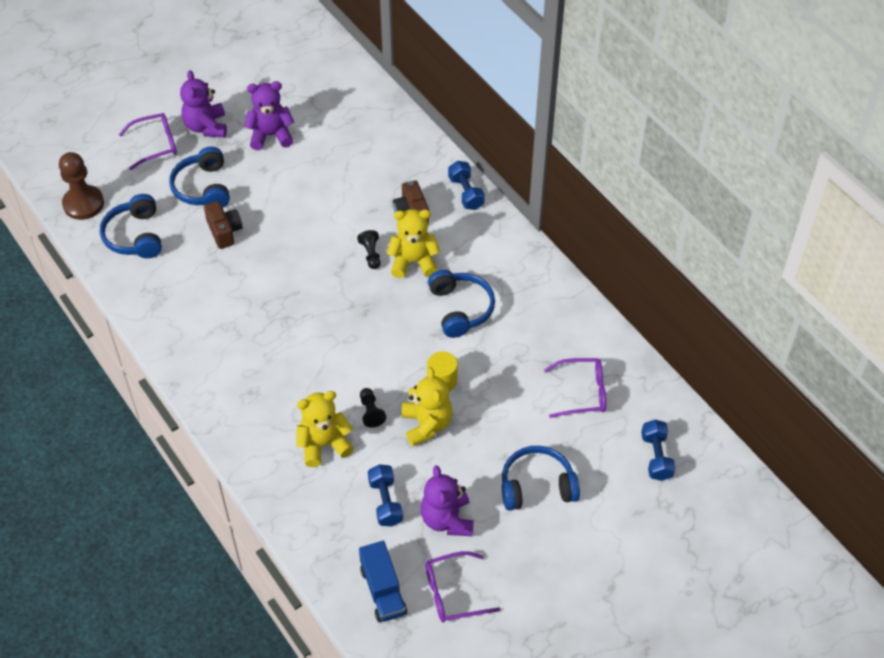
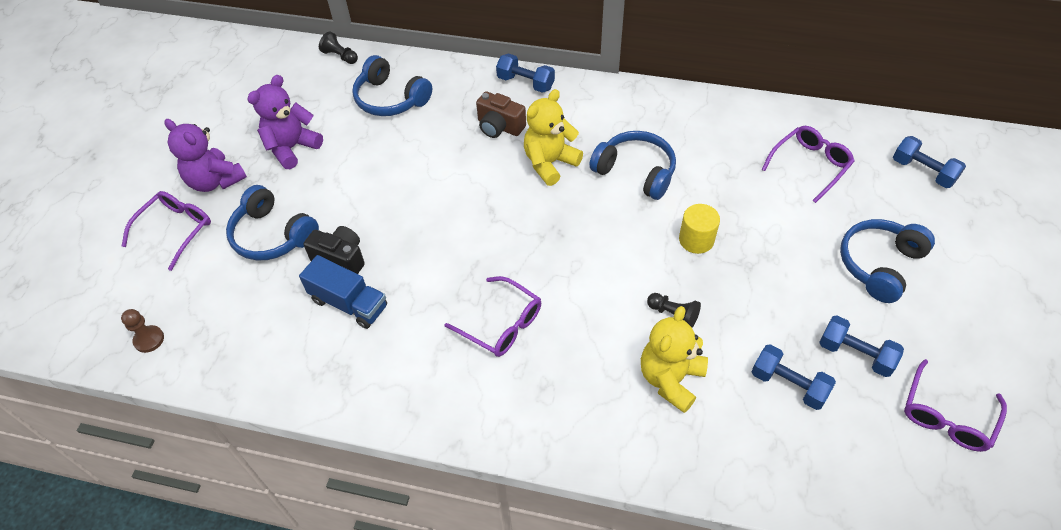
camera: 40 degrees left, 0 degrees up
(83, 204) = (149, 339): brown pawn -> brown pawn, size x0.52
(135, 236) = (246, 330): blue headphones -> blue headphones (390, 99)
(224, 231) = (340, 259): brown camera -> black camera
(269, 339) = (501, 324): none -> purple glasses
(371, 254) = (505, 182): black pawn -> black pawn (340, 56)
(383, 591) = (894, 471): blue truck -> blue truck (349, 303)
(426, 424) = (732, 286): yellow teddy bear -> none
(447, 519) = (855, 354): purple teddy bear -> blue dumbbell

